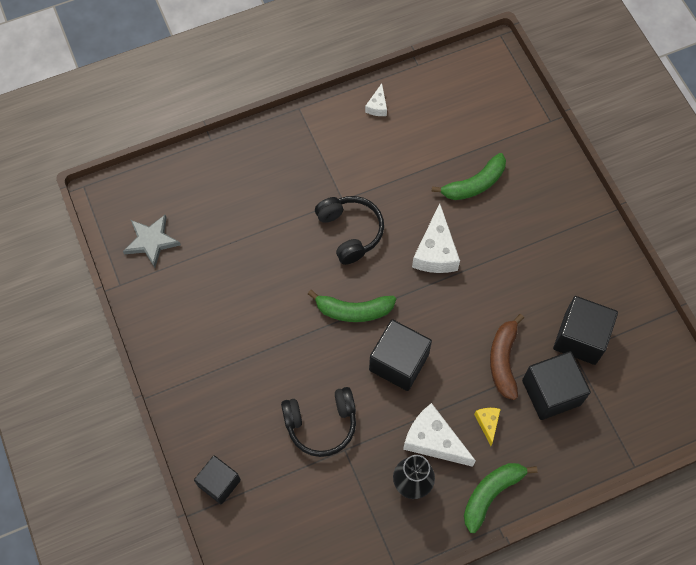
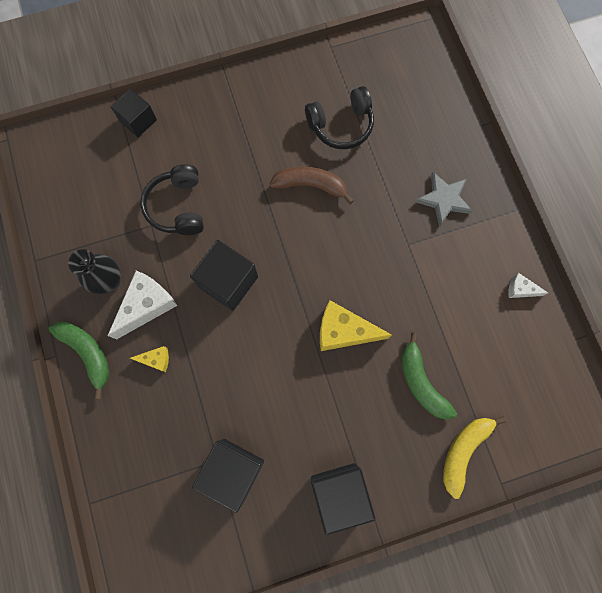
camera: 95 degrees right, 10 degrees up
(151, 241) = (372, 72): grey star -> grey star (444, 199)
(350, 232) = (371, 248): black headphones -> black headphones (341, 125)
(354, 310) = (286, 245): green banana -> none
(435, 251) = (344, 331): white cheese -> yellow cheese
(503, 360) = (218, 385): brown banana -> brown banana (310, 185)
(528, 149) = (463, 451): none -> yellow banana
(551, 392) = (178, 429): black cube -> black cube (339, 493)

